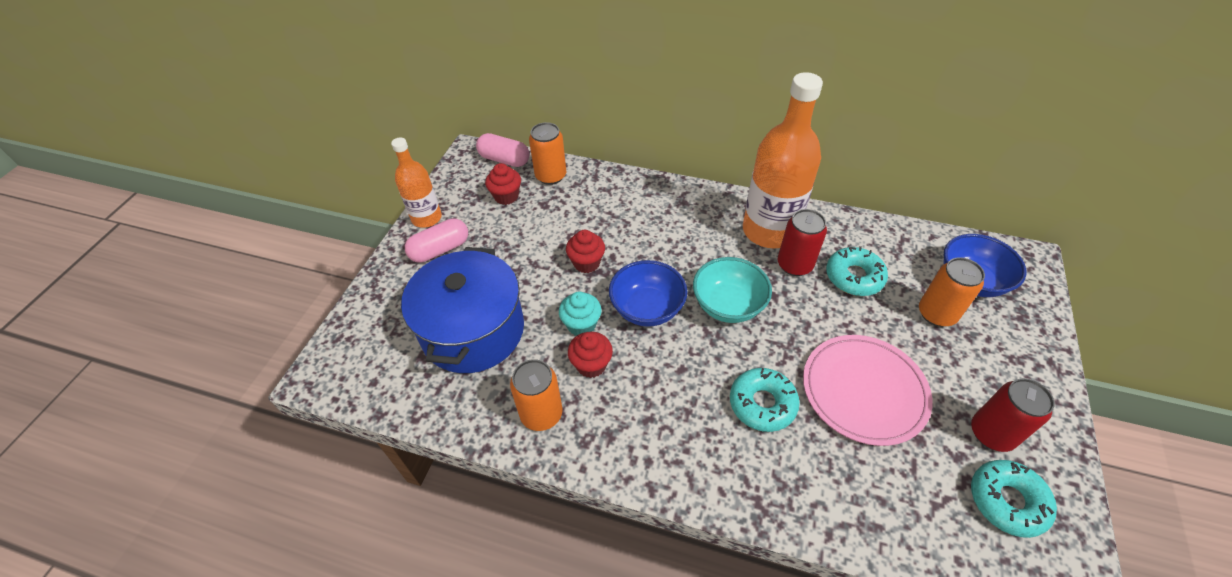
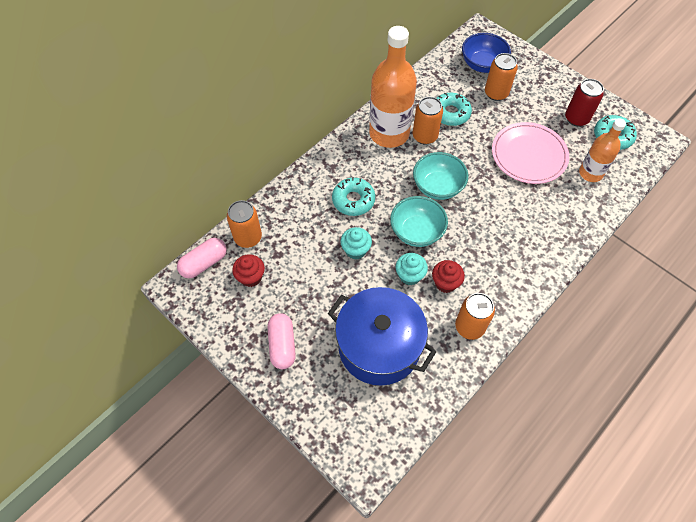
camera: 65 degrees left, 10 degrees up
(426, 218) = (238, 345): orange bottle -> orange bottle (590, 173)
(586, 263) = (355, 250): red cupcake -> turquoise cupcake
(647, 308) = (416, 232): blue bowl -> turquoise bowl
(762, 404) = (515, 206): turquoise donut -> turquoise donut (353, 200)
(794, 265) = (425, 136): red can -> orange can

